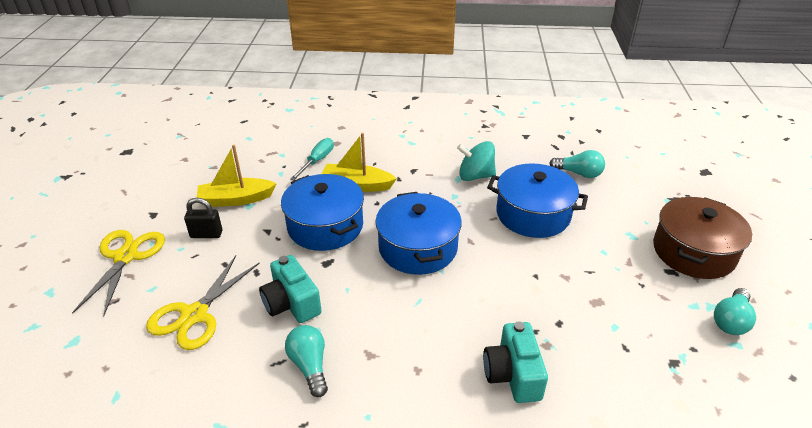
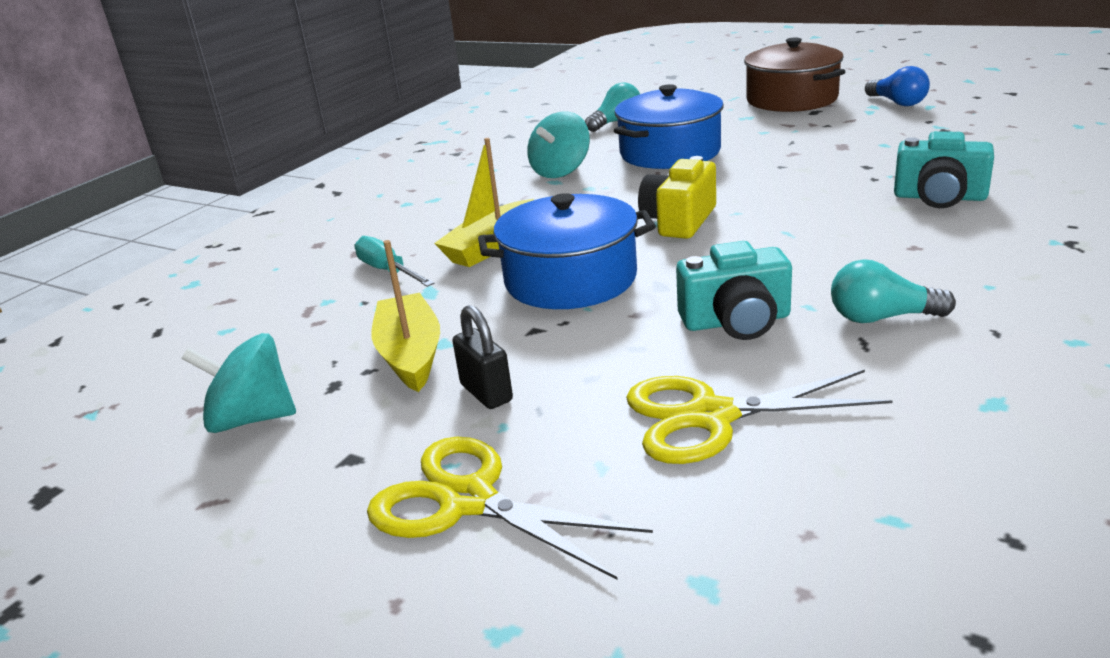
camera: 60 degrees left, 10 degrees down
(179, 176) = (252, 419): none -> turquoise spinning top
(194, 315) = (711, 416): yellow scissors -> yellow scissors turned 120 degrees clockwise
(206, 234) = (486, 393): black padlock -> black padlock turned 60 degrees counterclockwise
(236, 199) = (410, 355): yellow boat -> yellow boat turned 150 degrees clockwise
(418, 248) = (679, 221): blue pot -> yellow camera
(731, 321) = (897, 103): turquoise light bulb -> blue light bulb

